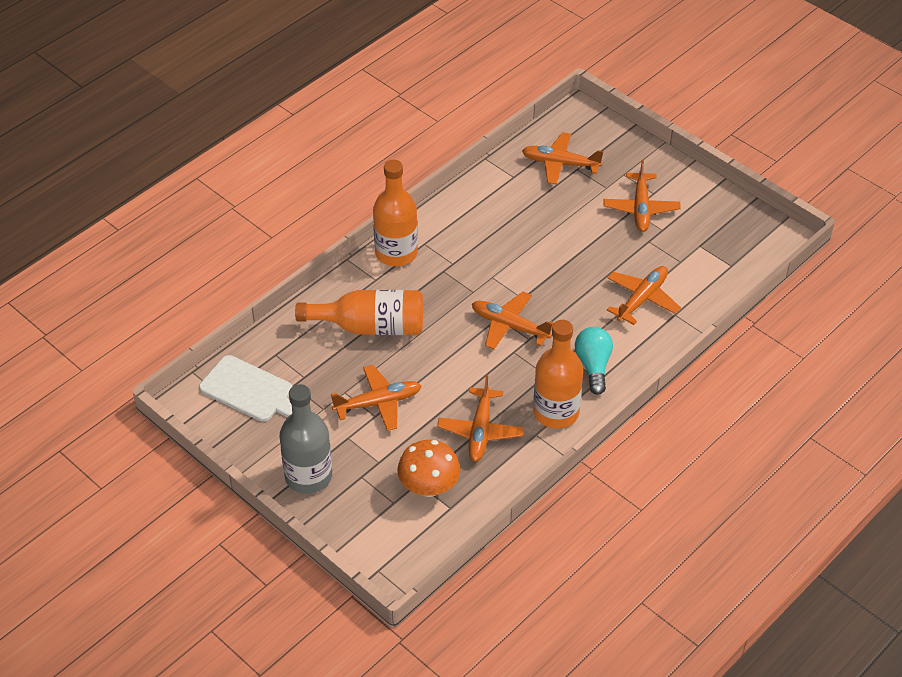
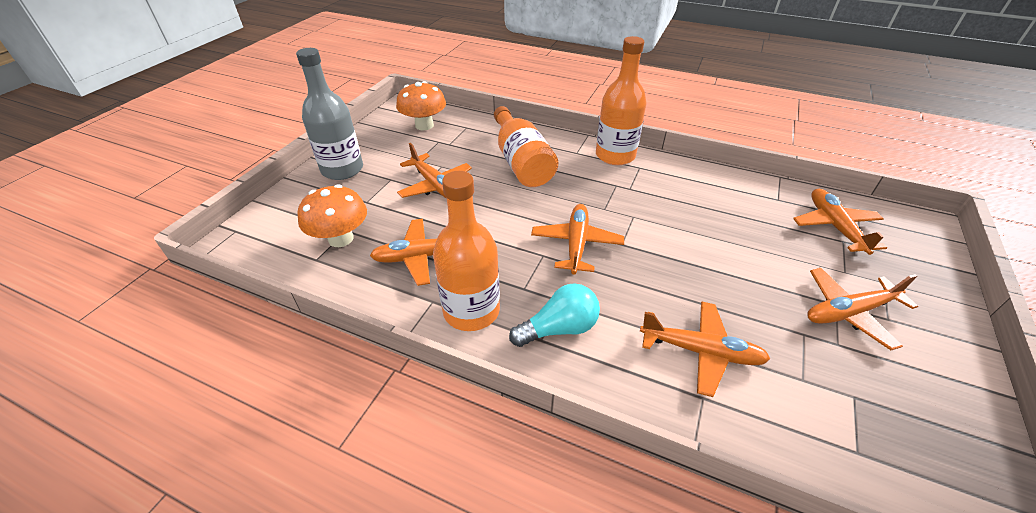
camera: 70 degrees right, 5 degrees down
(250, 391) = (424, 125): white cutting board -> orange mushroom

